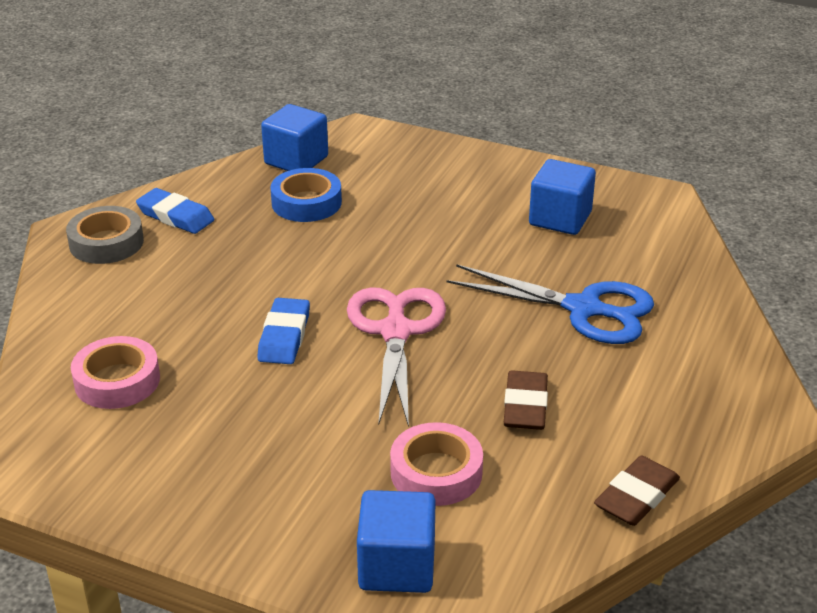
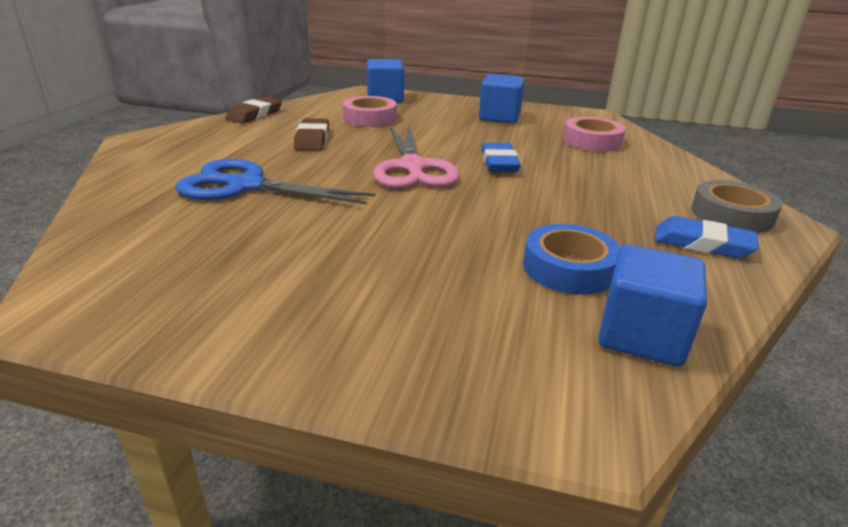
camera: 170 degrees right, 5 degrees down
(560, 219) = (233, 267): blue cube -> blue cube (499, 117)

